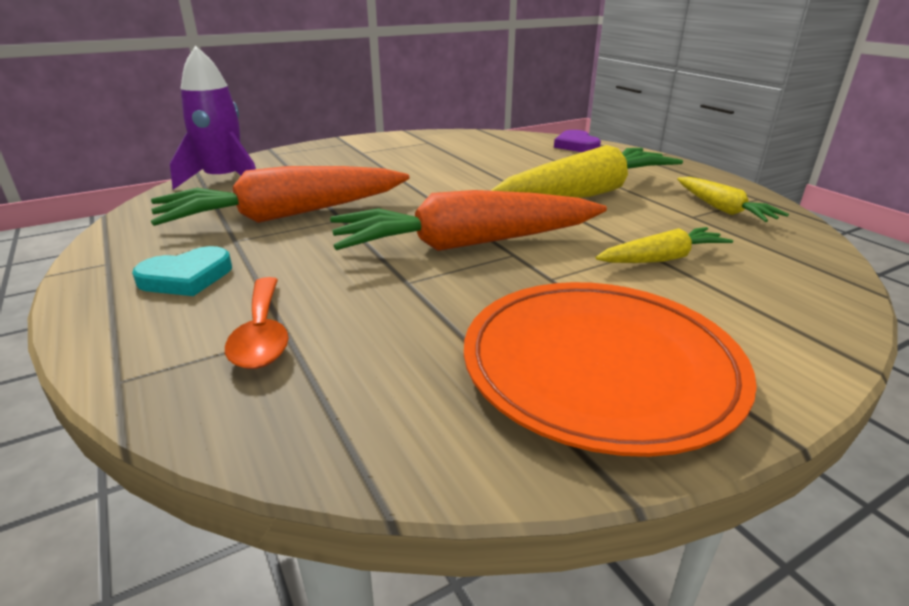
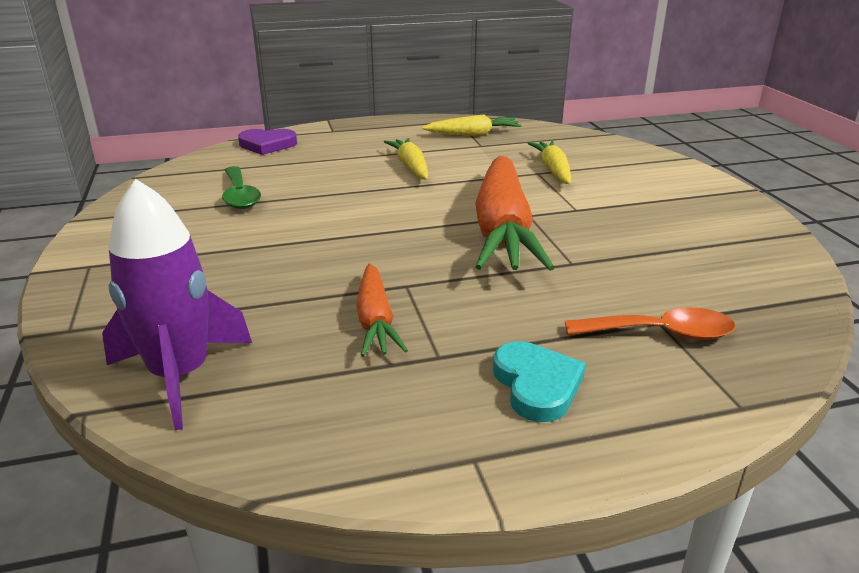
camera: 75 degrees left, 0 degrees up
(285, 216) = (375, 321): orange carrot -> orange carrot, size x0.51
(468, 154) = (240, 196): none -> green spoon
(587, 193) = (410, 166): yellow carrot -> yellow carrot, size x0.51
(600, 367) = (695, 216): orange plate -> none

